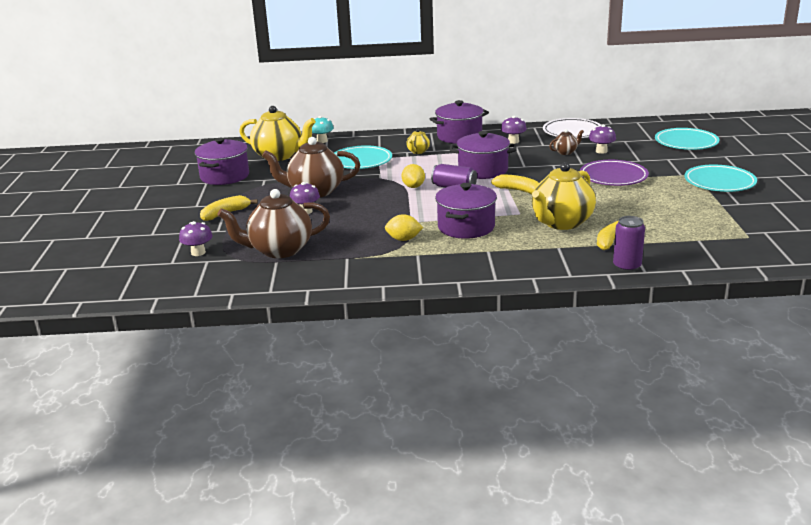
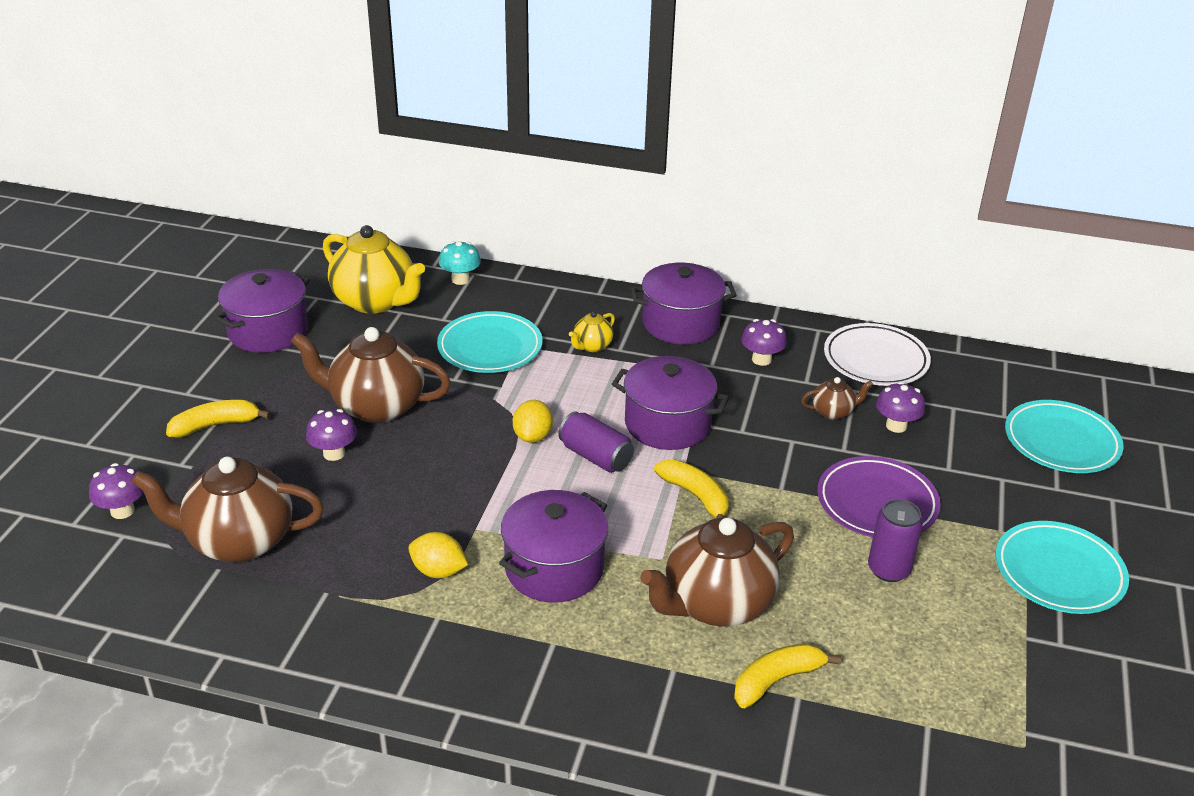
camera: 15 degrees right, 10 degrees up
(561, 223) = (716, 604): yellow teapot -> brown teapot
(627, 266) = (758, 761): purple can -> purple can (888, 569)

